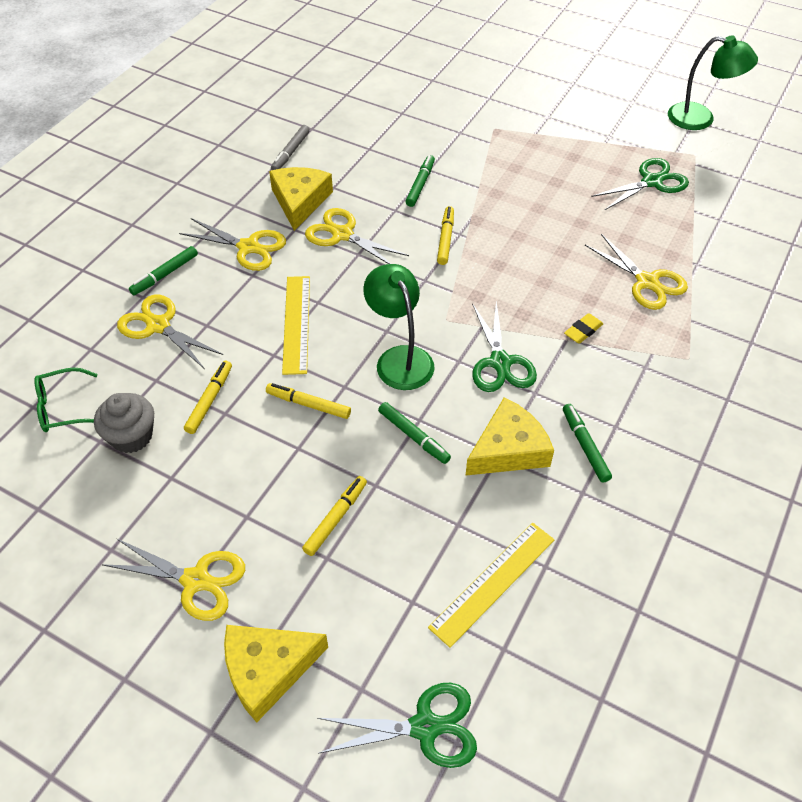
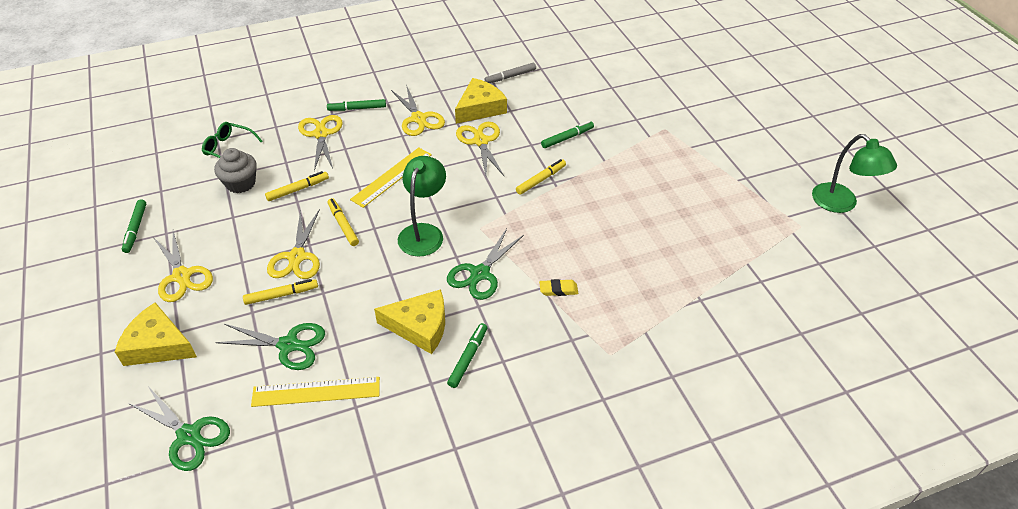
camera: 40 degrees right, 5 degrees down
(413, 436) = (376, 281): green marker -> green marker (135, 229)
(647, 282) = (645, 288): yellow scissors -> yellow scissors (297, 257)
(652, 182) = (739, 225): green scissors -> green scissors (288, 345)

